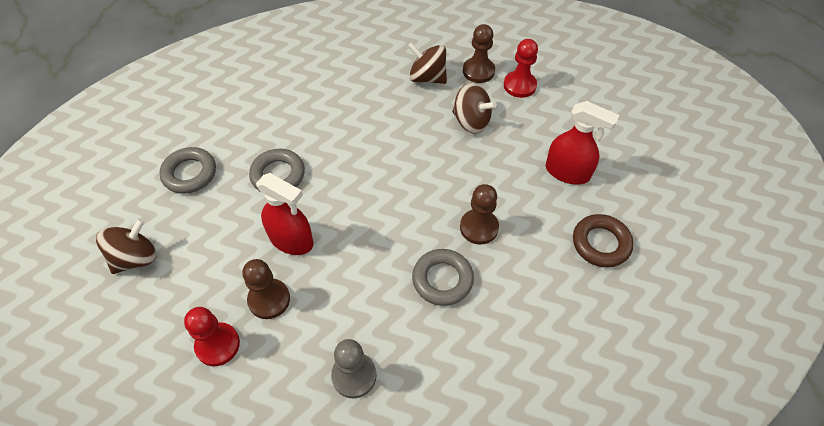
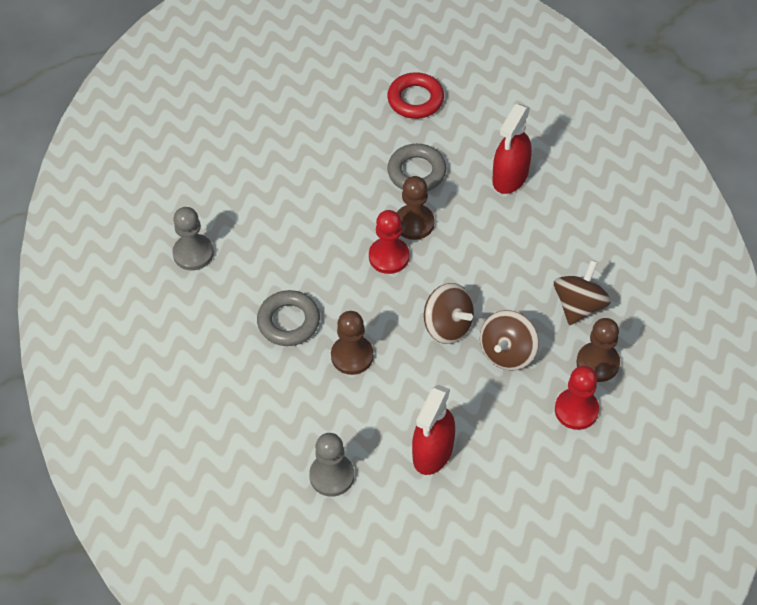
camera: 90 degrees right, 0 degrees up
(136, 258) = (316, 78): brown spinning top -> brown spinning top (448, 326)
(190, 173) = (415, 99): grey ring -> red ring
(217, 345) = (227, 152): red pawn -> red pawn (389, 257)
(269, 299) = (270, 183): brown pawn -> brown pawn (414, 223)
(291, 240) = (335, 192): red spray bottle -> red spray bottle (510, 177)
(600, 243) = (332, 476): brown ring -> grey pawn

